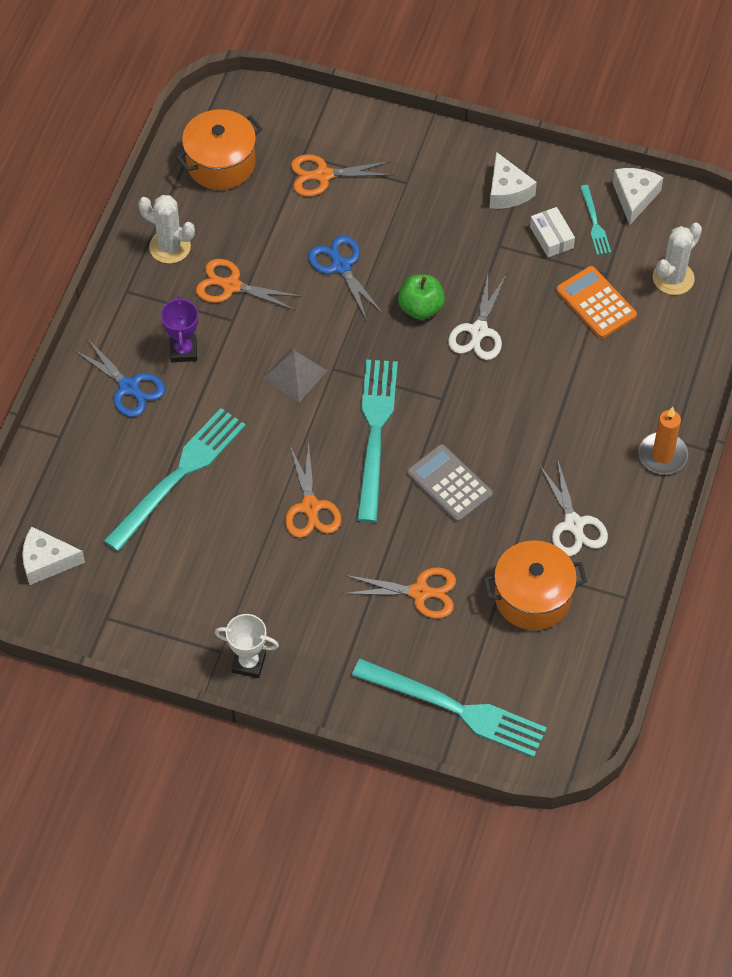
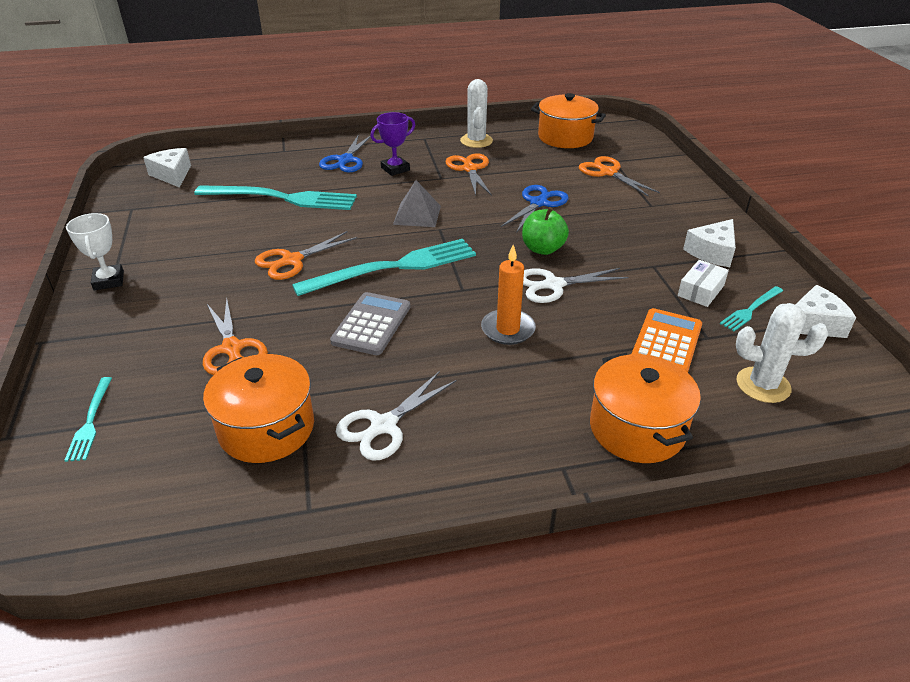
camera: 60 degrees right, 20 degrees down
(455, 709) = (90, 421): turquoise fork -> turquoise fork, size x0.47
(662, 455) = (533, 465): orange candle -> orange candle (508, 329)
(667, 378) = (637, 429): none -> orange pot

